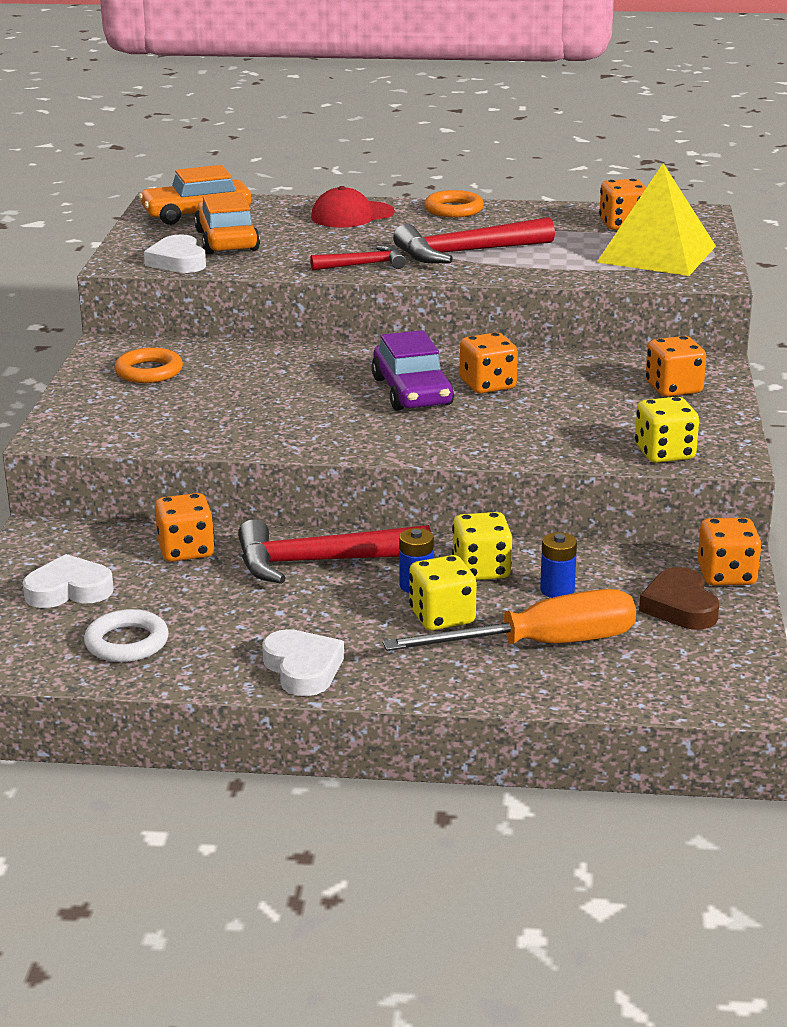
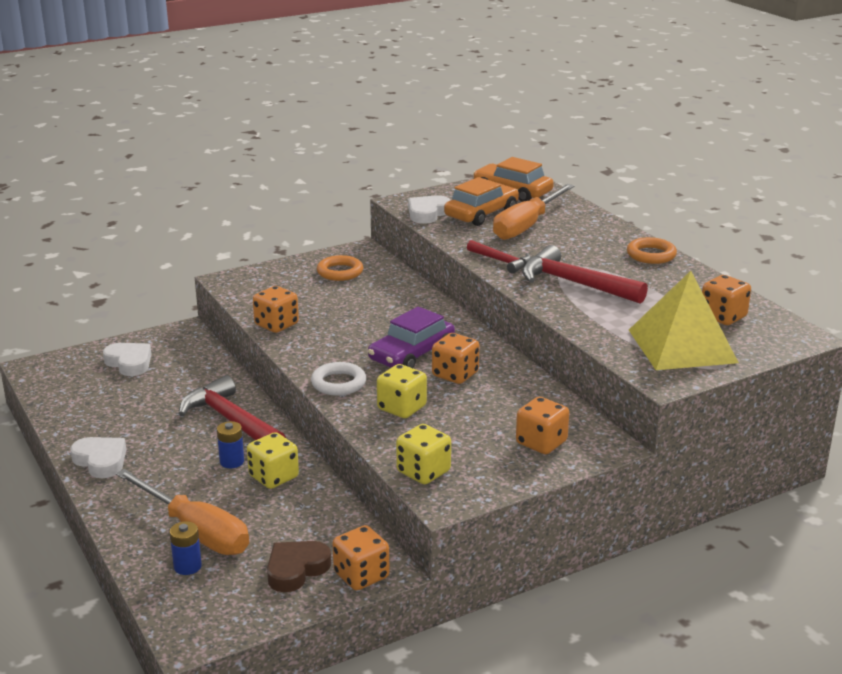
camera: 55 degrees right, 0 degrees up
(127, 642) = (87, 400): white ring -> white ring (338, 383)
(186, 550) = (204, 376): orange dice -> orange dice (276, 325)
(296, 232) = (526, 226): none -> orange screwdriver
(303, 669) = (101, 461): white heart -> white heart turned 75 degrees counterclockwise
(352, 215) = (585, 230): red cap -> none
(442, 617) = (200, 484): yellow dice -> yellow dice (402, 408)
(557, 590) = (273, 513): blue battery -> blue battery (187, 566)

